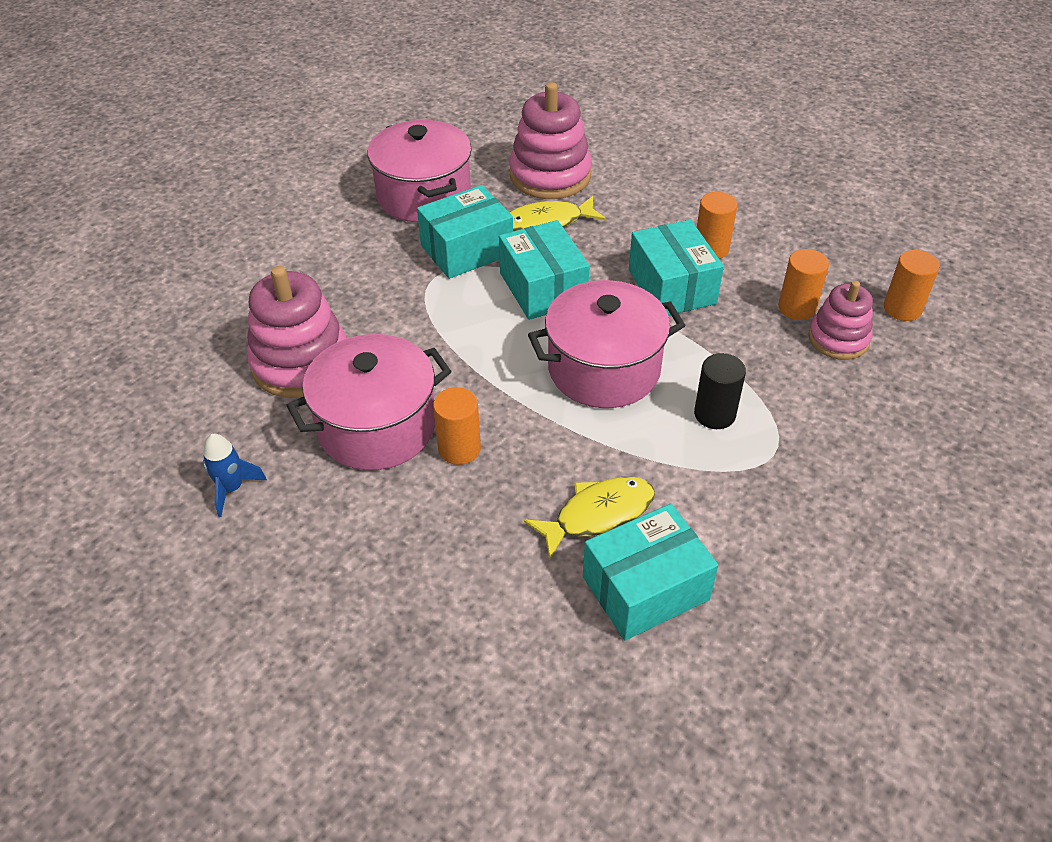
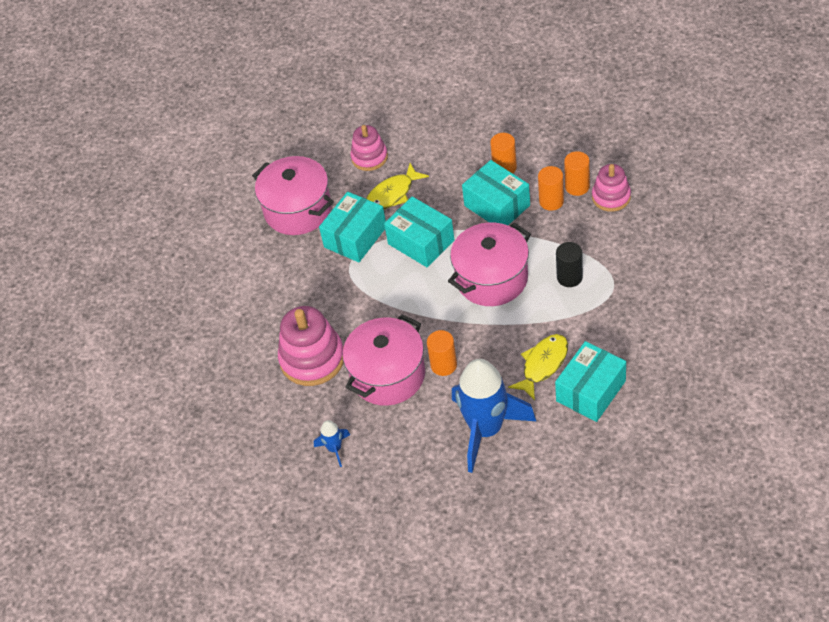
camera: 20 degrees left, 5 degrees up
(452, 567) = (486, 429): none -> blue rocket
(550, 175) = (369, 157): pink stacking toy -> pink stacking toy, size x0.62
(902, 309) = (636, 159): orange cylinder -> orange cylinder (551, 201)

